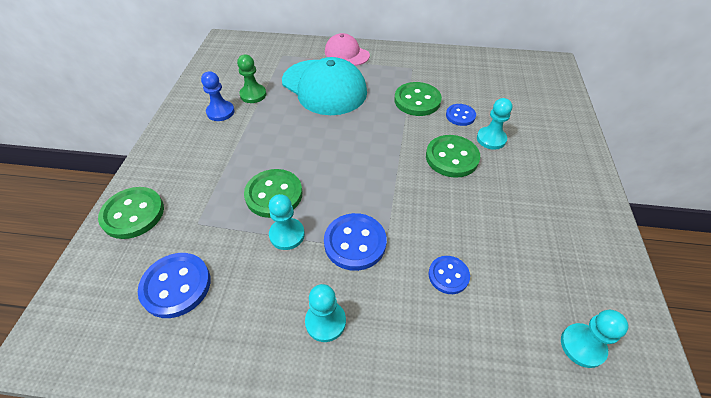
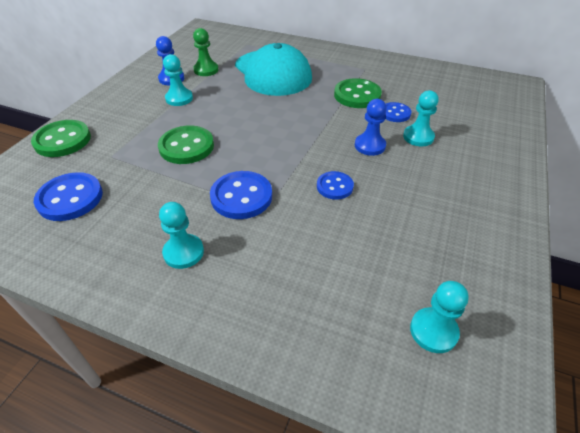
camera: 15 degrees right, 5 degrees down
(287, 235) = (183, 179): turquoise pawn -> turquoise pawn (179, 98)
(346, 53) = (306, 50): pink cap -> none
(448, 275) = (319, 240): blue button -> blue button (334, 186)
(452, 157) = (370, 146): green button -> blue pawn

